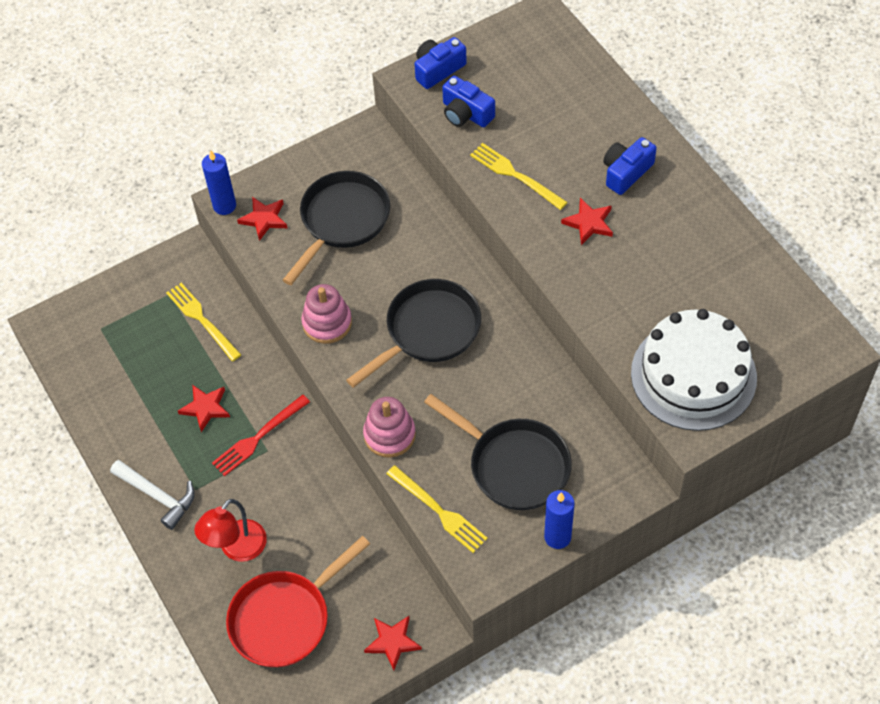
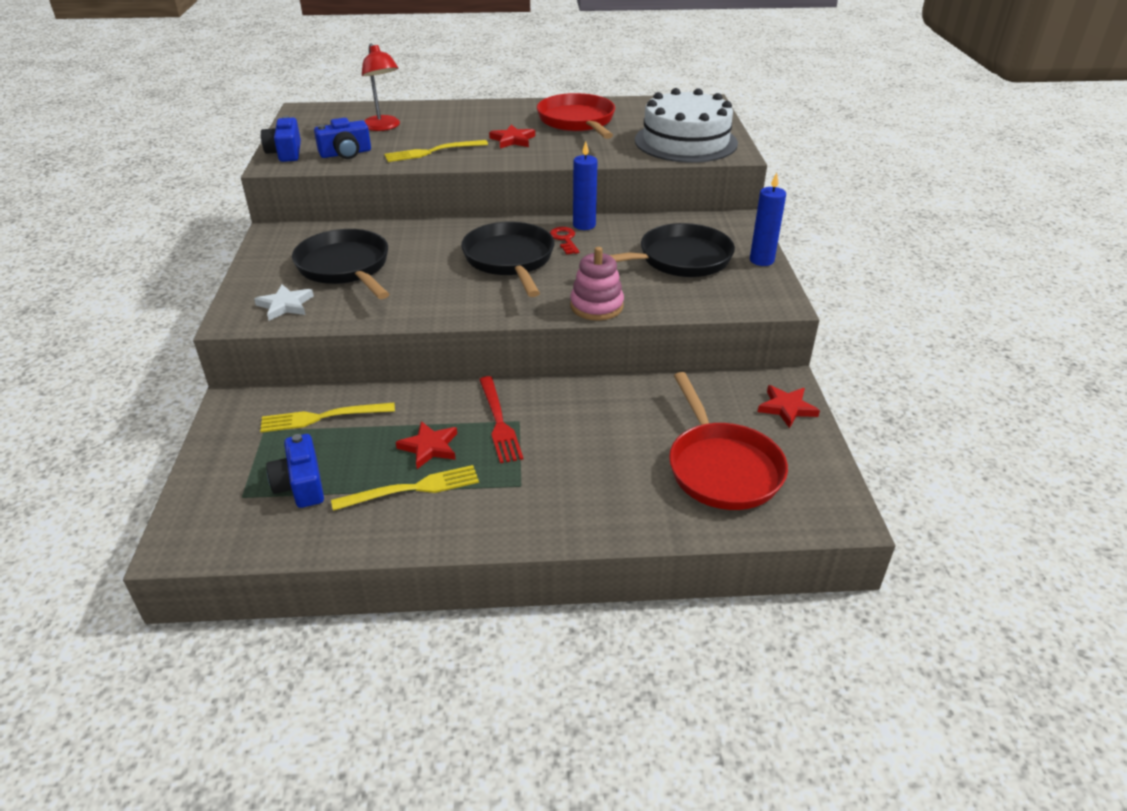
camera: 65 degrees left, 20 degrees down
(158, 496) = (504, 517): white hammer -> none
(224, 206) = (237, 322): blue candle -> blue candle (584, 225)
(237, 549) = (617, 476): red lamp -> red lamp (384, 127)
(264, 219) = (285, 305): red star -> white star
(327, 323) = (443, 304): pink stacking toy -> none
(439, 511) = (697, 304): yellow fork -> yellow fork (412, 489)
(494, 354) = (565, 239): none -> red key
(626, 172) = (485, 119): blue camera -> blue camera (301, 485)
(679, 254) = (578, 121): none -> red pan

